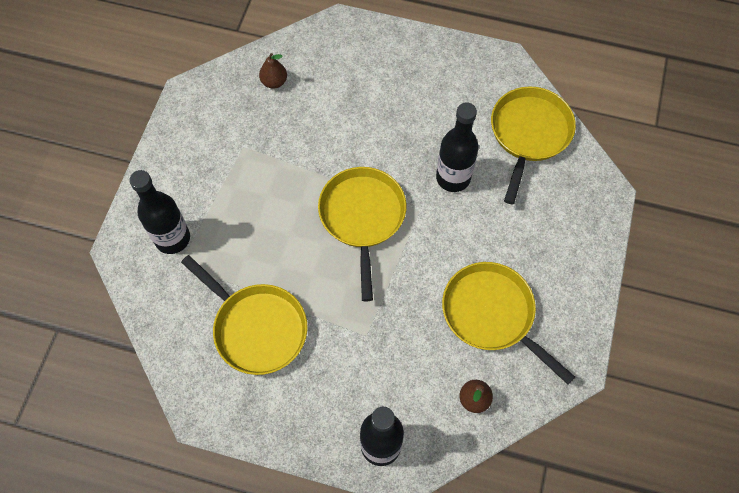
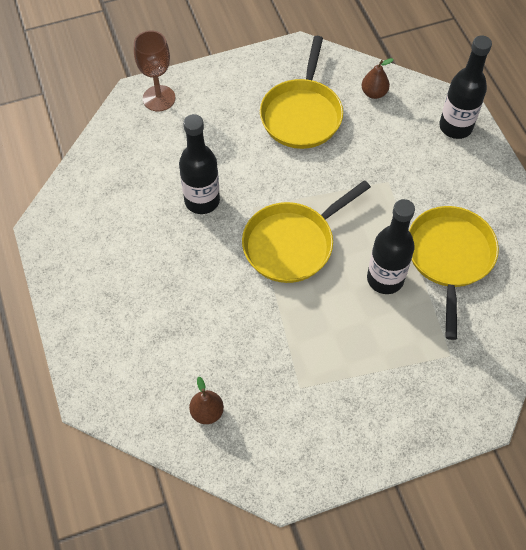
camera: 125 degrees left, 5 degrees down
(172, 238) = (436, 379): black bottle -> black bottle (385, 279)
(529, 134) = (116, 170): yellow pan -> none
(590, 207) = (159, 98): none -> brown goblet

